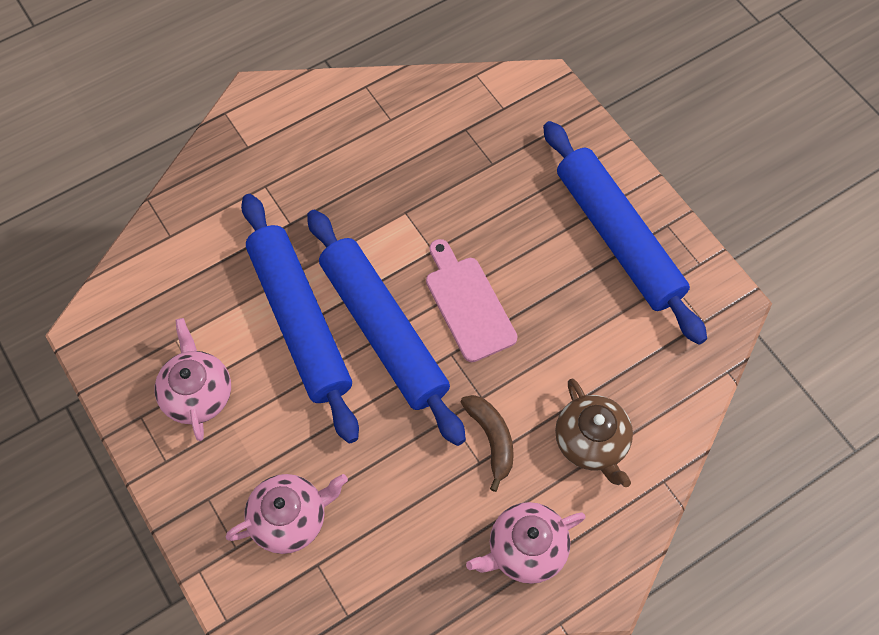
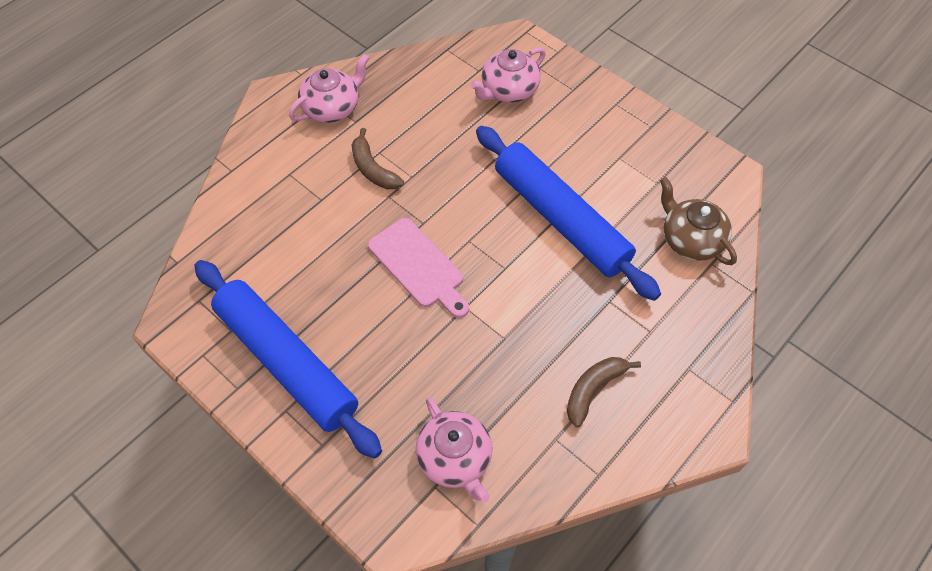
camera: 165 degrees right, 5 degrees down
(197, 394) = (616, 149): pink teapot -> pink teapot (455, 458)
(341, 149) = (593, 389): none -> brown banana
(384, 331) = (486, 227): blue rolling pin -> none
(591, 442) = (291, 184): brown teapot -> brown teapot (690, 239)

